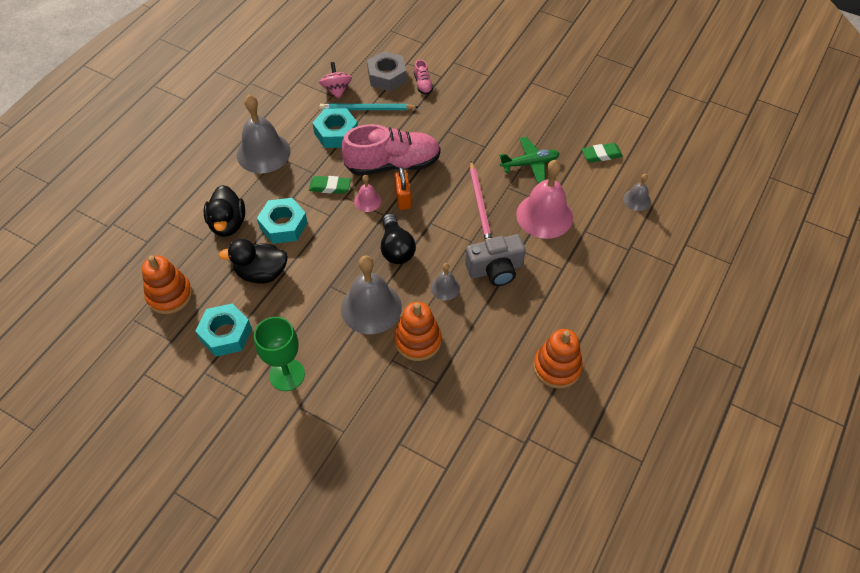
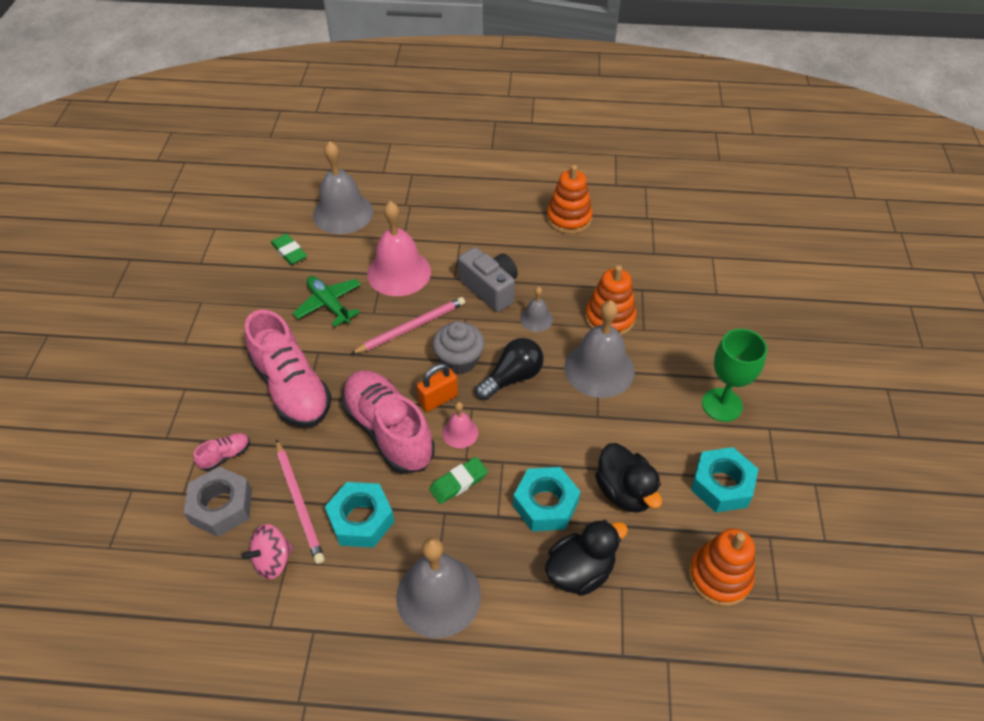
camera: 115 degrees left, 5 degrees down
(330, 187) = (458, 482): green eraser -> green eraser turned 75 degrees clockwise
(367, 109) = (299, 503): turquoise pencil -> pink pencil
(431, 222) = (459, 360): none -> grey cupcake
(459, 125) = (291, 388): none -> pink shoe
(636, 200) = (343, 213): grey bell -> grey bell, size x2.05

